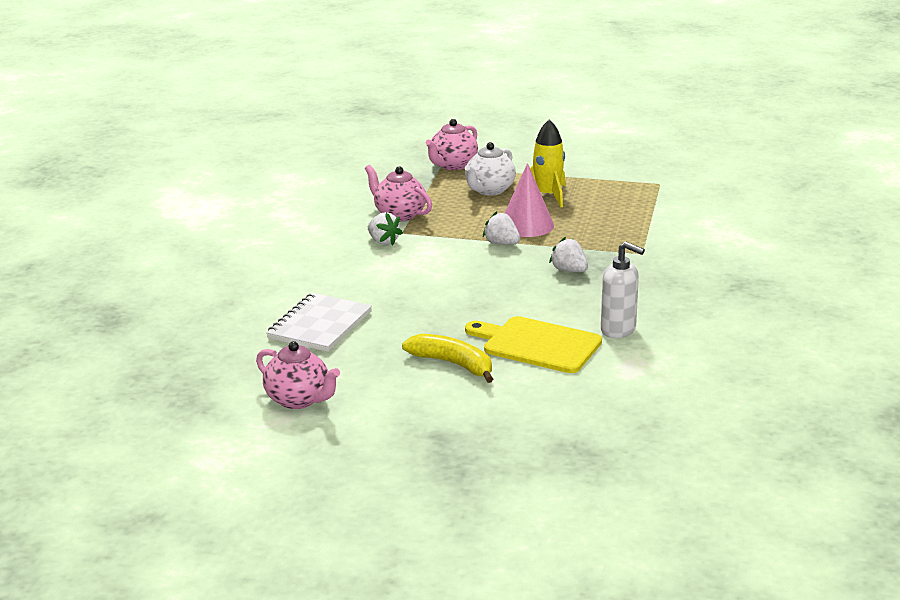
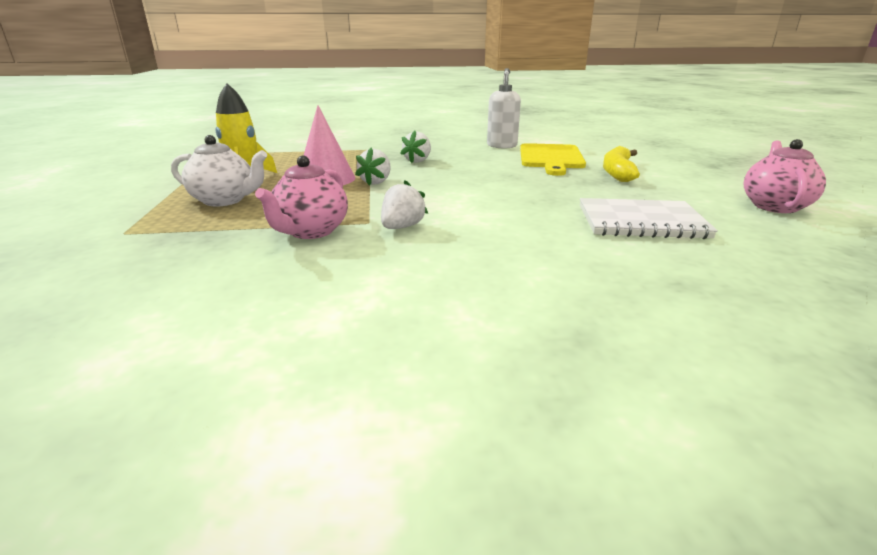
camera: 110 degrees left, 0 degrees up
(452, 165) = (121, 227): pink teapot -> none

